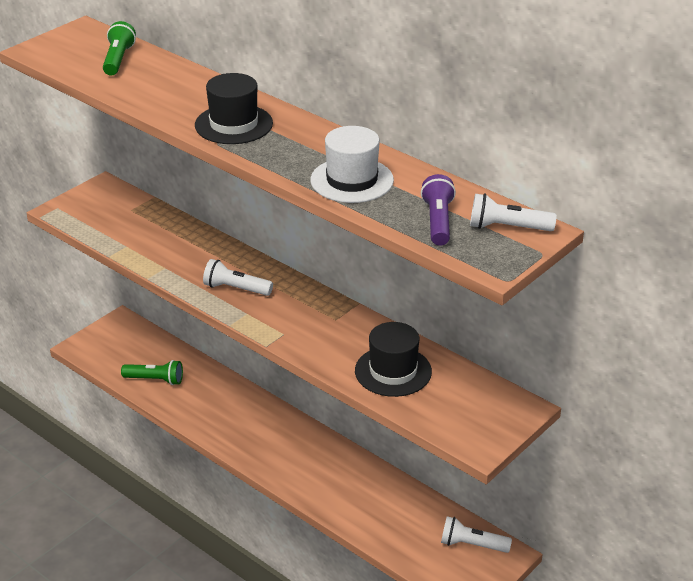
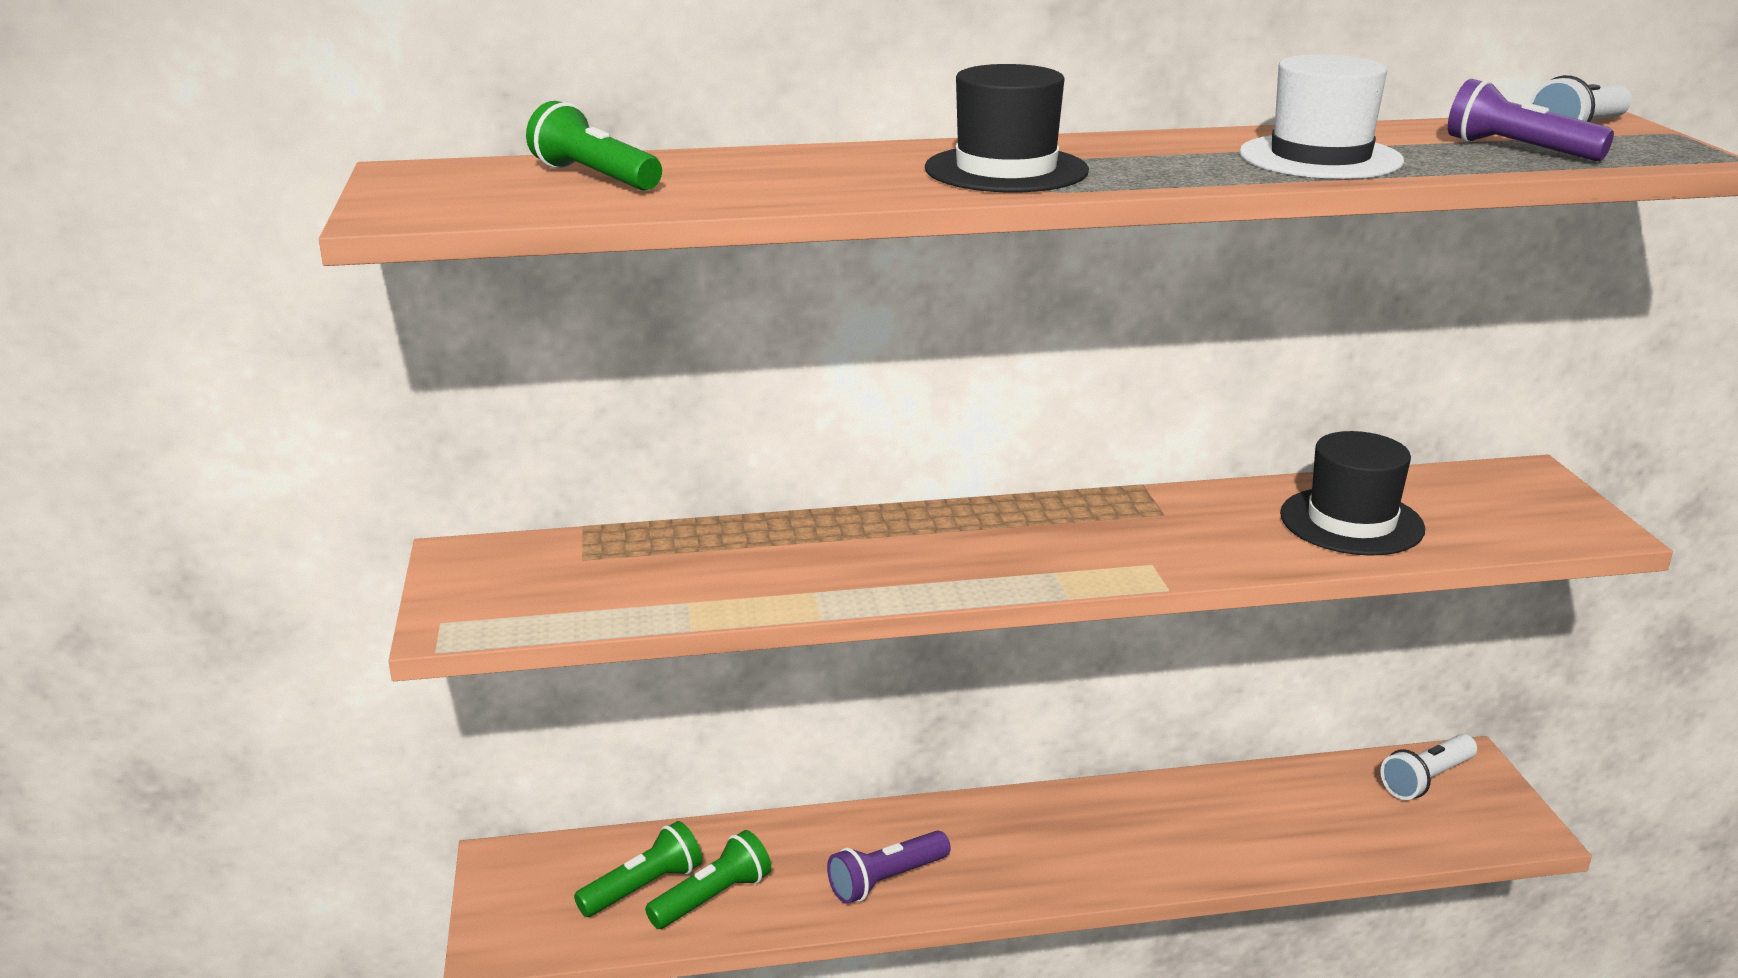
camera: 50 degrees left, 10 degrees down
(143, 360) = (643, 887): none -> green flashlight
(212, 416) = (886, 880): none -> purple flashlight
(235, 289) = (970, 556): white flashlight -> none

